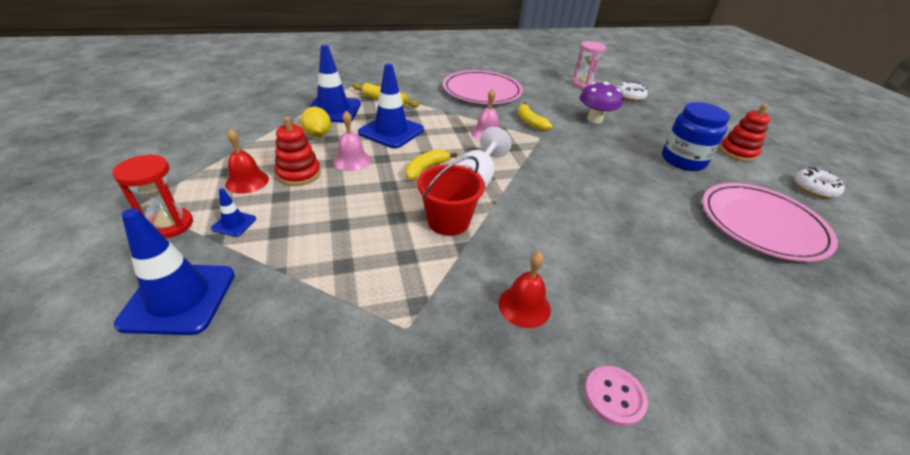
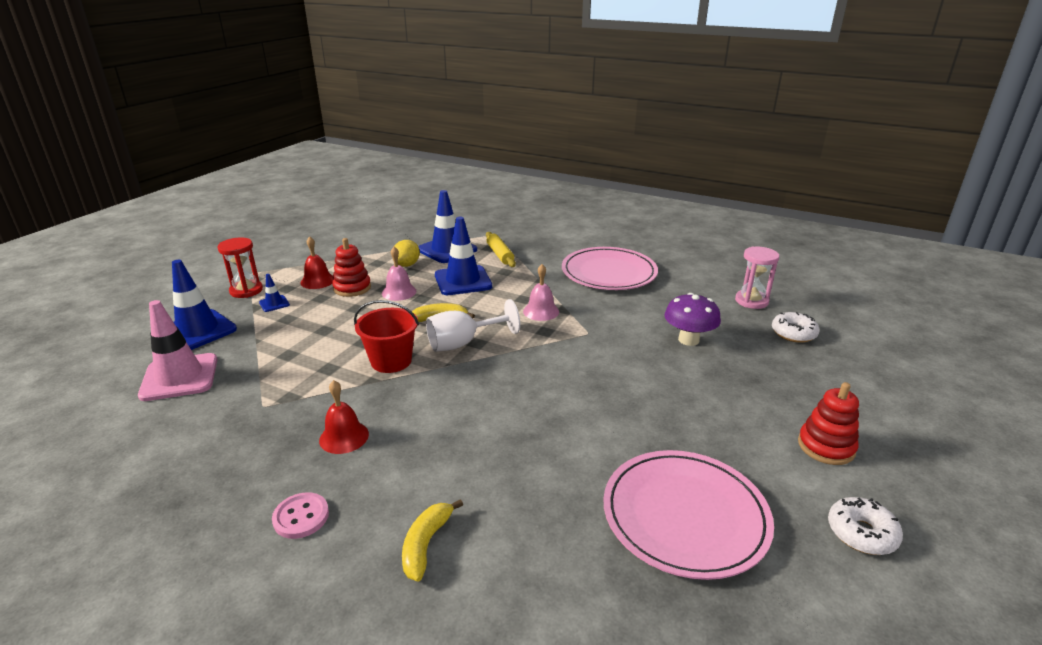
camera: 45 degrees right, 10 degrees down
(251, 362) = (179, 377): none -> pink traffic cone
(530, 122) = (605, 316): yellow banana -> yellow banana (426, 544)
(683, 160) = (719, 419): blue jar -> none

